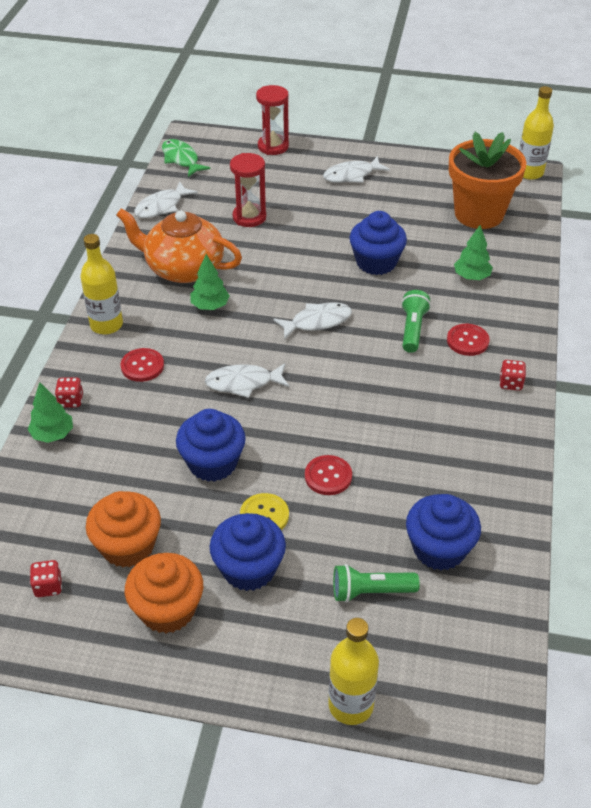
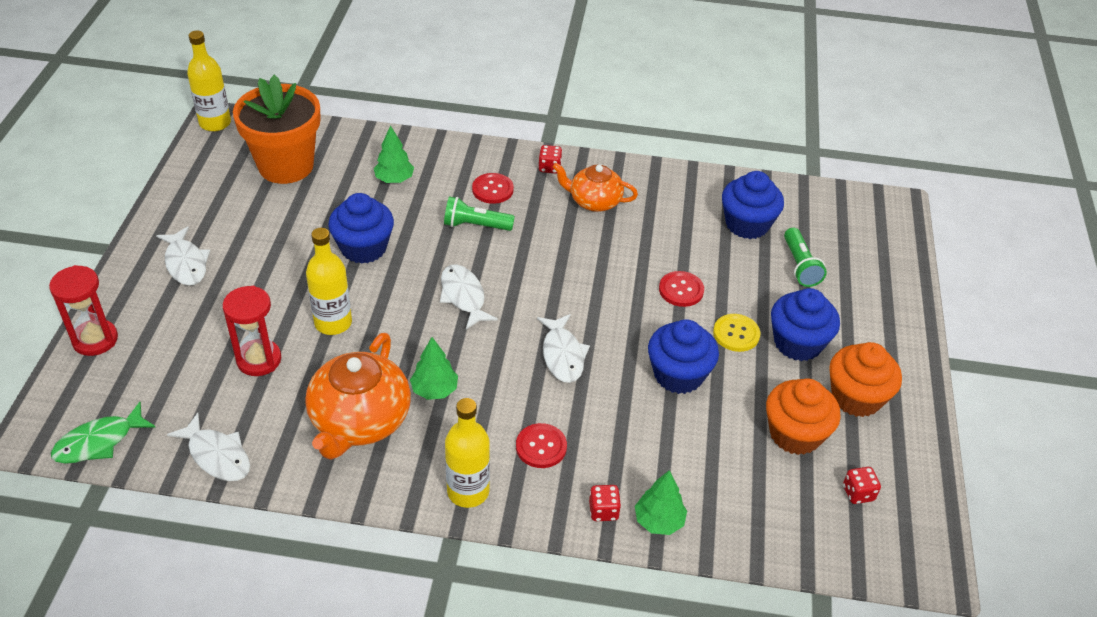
camera: 95 degrees left, 0 degrees up
(351, 705) = (905, 280): yellow bottle -> yellow bottle (333, 323)
(461, 416) = (594, 201): none -> orange teapot

